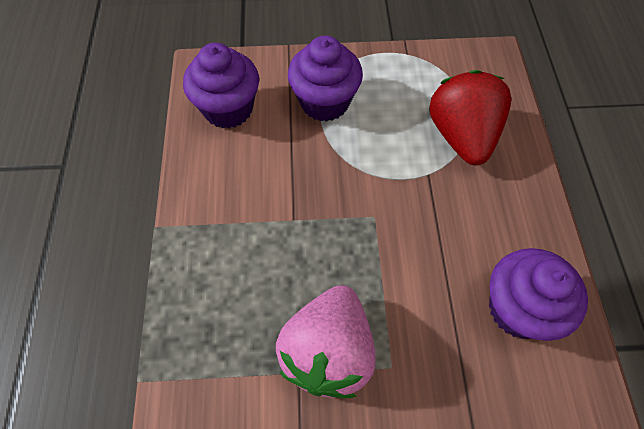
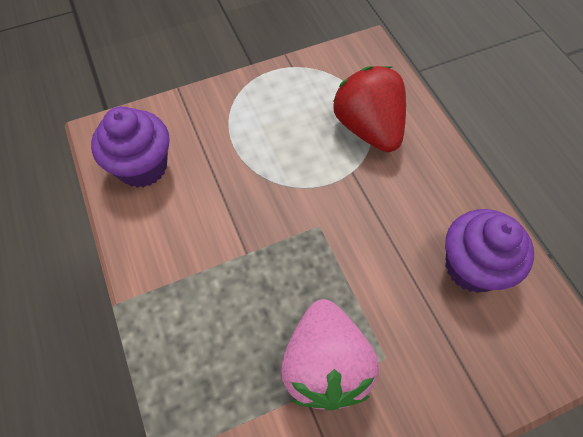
camera: 20 degrees left, 0 degrees up
(324, 102) = (233, 133): purple cupcake -> none

